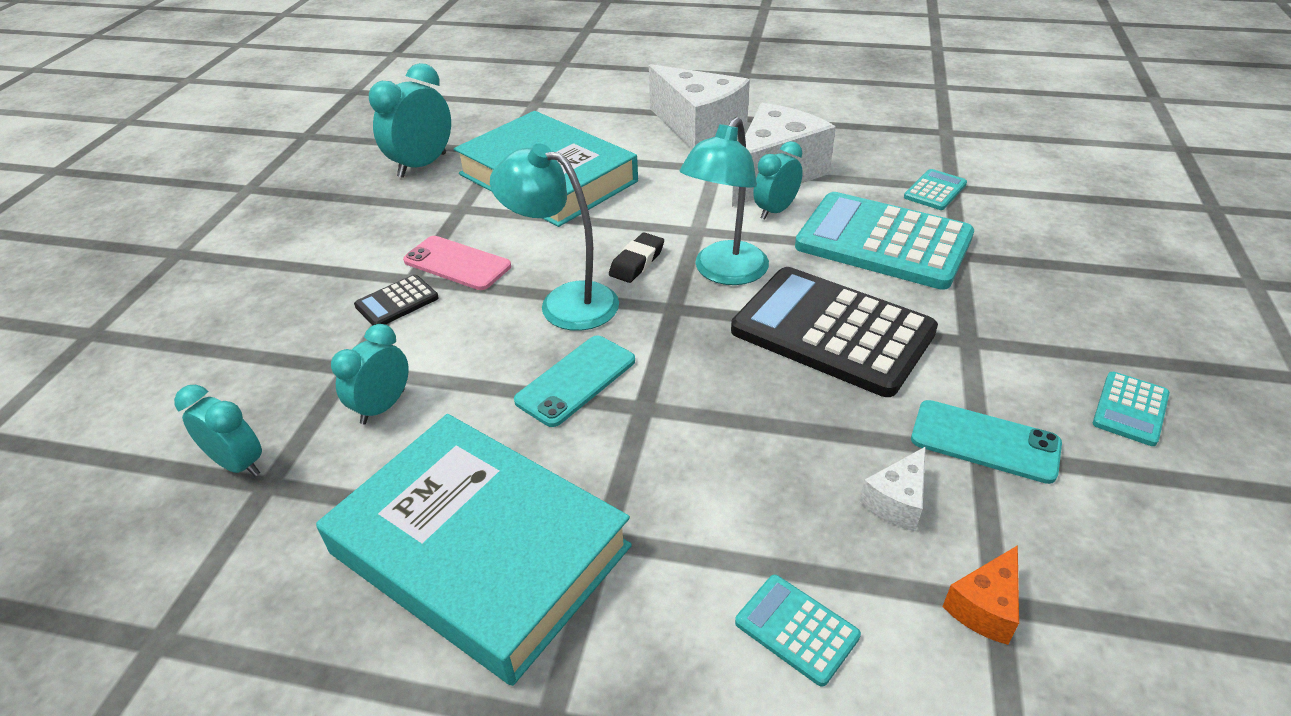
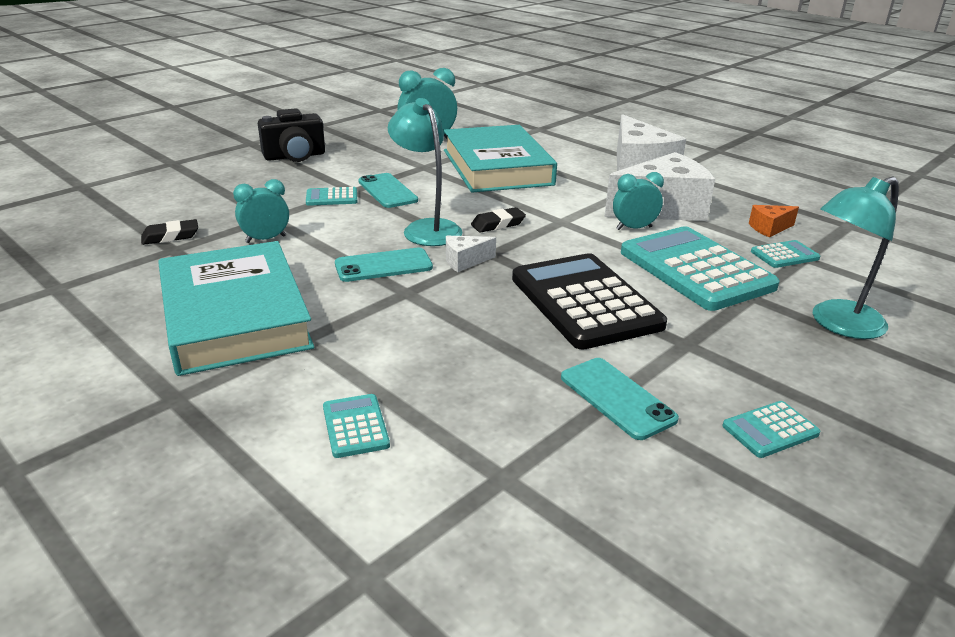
camera: 30 degrees right, 10 degrees down
(238, 464) = (170, 236): turquoise clock -> black eraser
(270, 253) = (295, 156): none -> black camera
(397, 302) = (332, 197): black calculator -> turquoise calculator
(457, 263) = (387, 191): pink phone -> turquoise phone
(724, 273) = (550, 248): turquoise lamp -> turquoise lamp (838, 324)
(896, 501) = (506, 399): white cheese -> white cheese (465, 261)
(984, 607) = (491, 474): orange cheese -> orange cheese (769, 228)

